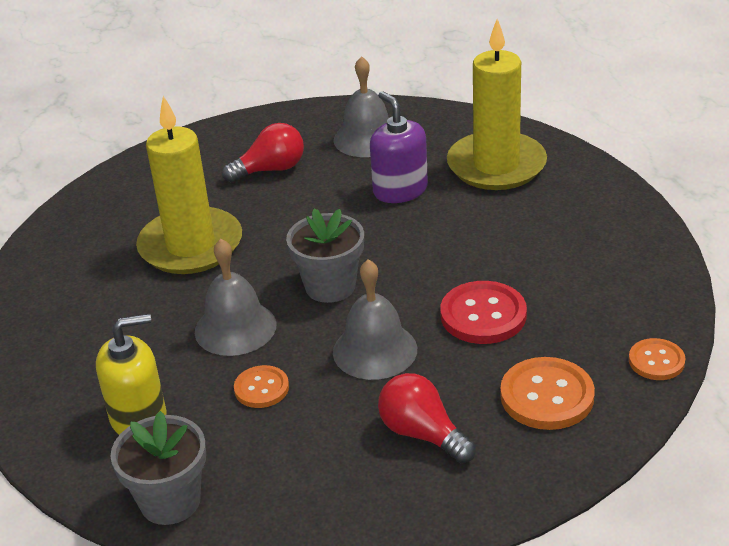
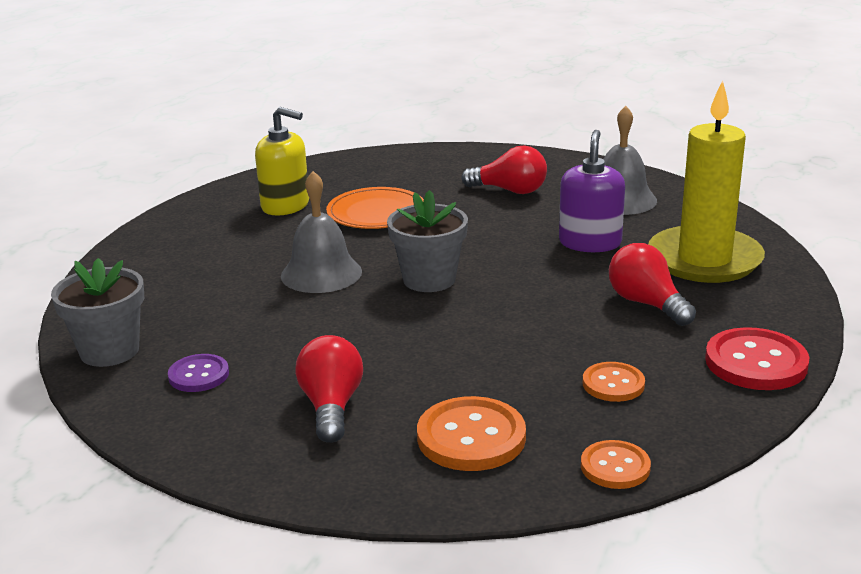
camera: 40 degrees right, 10 degrees down
(139, 418) = (175, 294): yellow soap dispenser -> yellow soap dispenser (285, 205)
(191, 246) = (376, 213): yellow candle -> orange plate
(261, 388) = (275, 317): orange button -> orange button (613, 384)
(282, 473) = (199, 375): none -> purple button
(375, 350) = (391, 335): grey bell -> none
(483, 315) = (515, 355): red button -> red button (756, 362)
(509, 224) = (647, 304): none -> red light bulb

